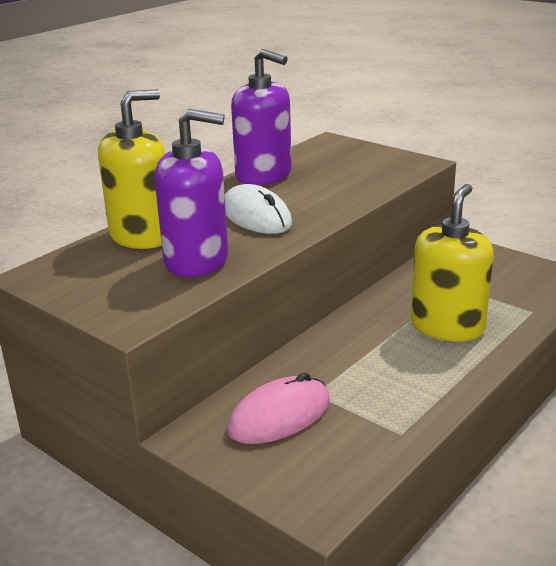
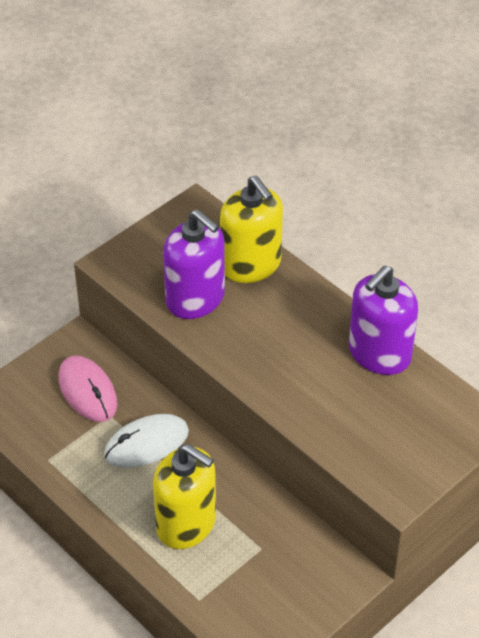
camera: 95 degrees right, 20 degrees up
(196, 260) = (195, 299): purple soap dispenser -> purple soap dispenser turned 60 degrees counterclockwise
(256, 216) = (276, 341): white mouse -> white mouse (146, 444)

